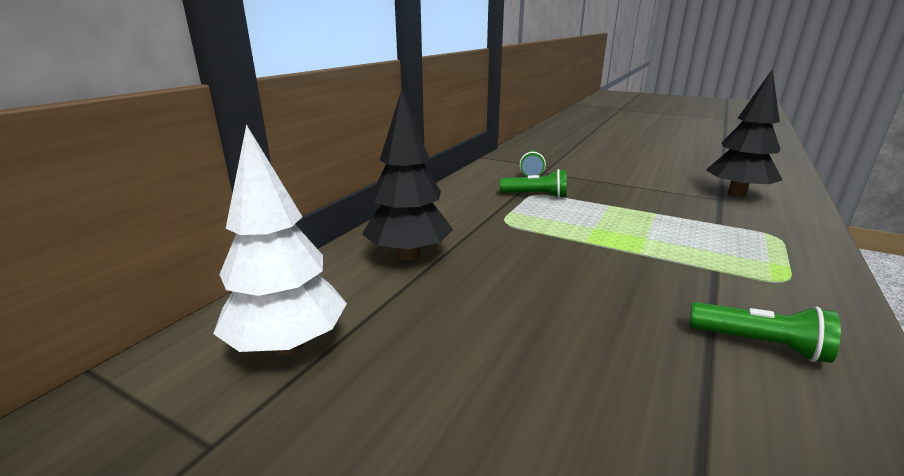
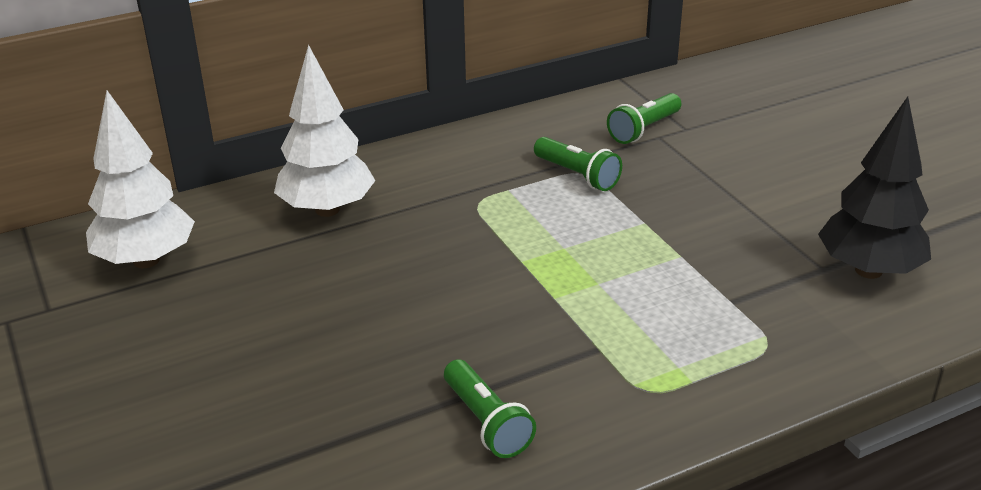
camera: 35 degrees right, 10 degrees up
(409, 255) = (327, 210): black tree -> white tree

